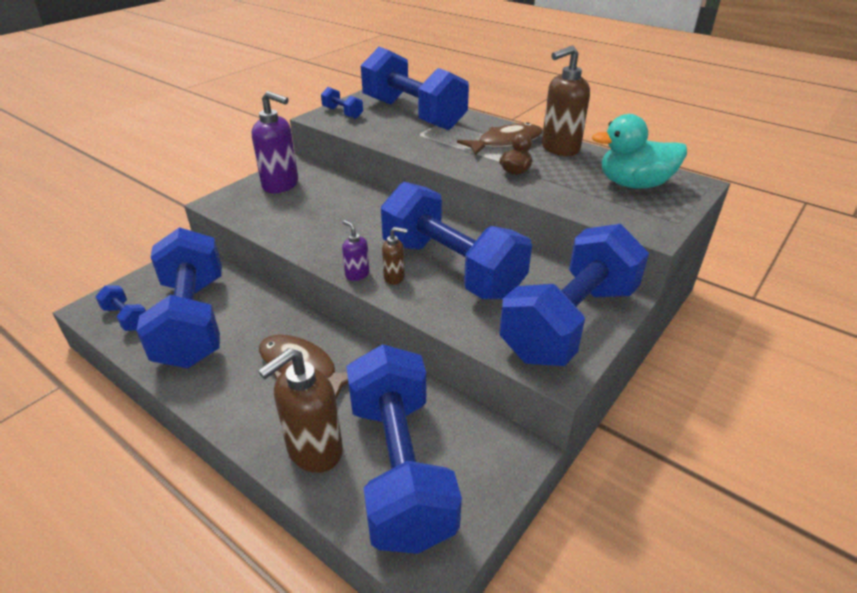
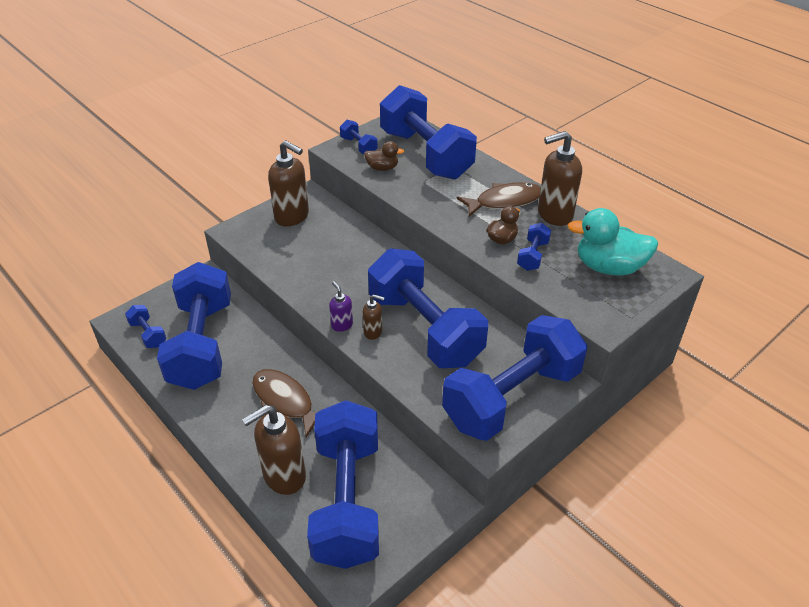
camera: 10 degrees right, 5 degrees up
(281, 185) = (292, 216): purple soap dispenser -> brown soap dispenser
(372, 127) = (382, 168): none -> brown duck
(552, 182) = (532, 256): none -> blue dumbbell

